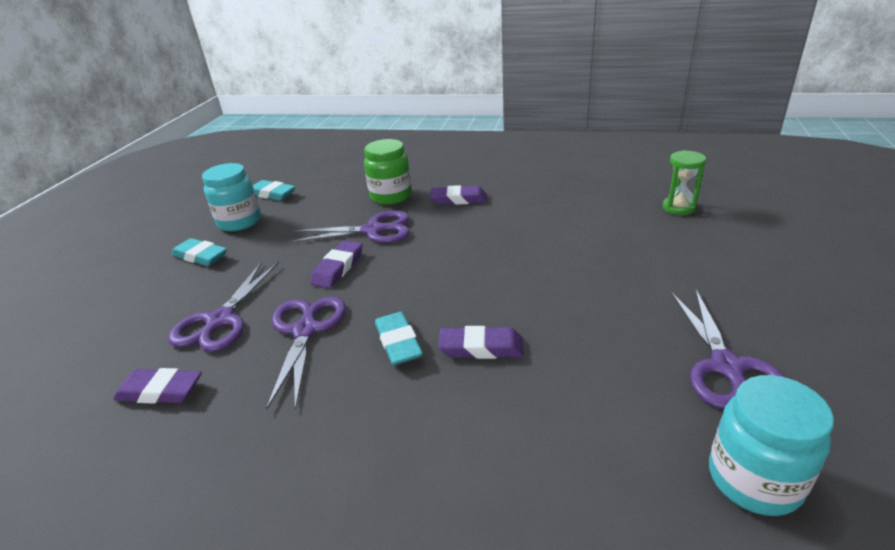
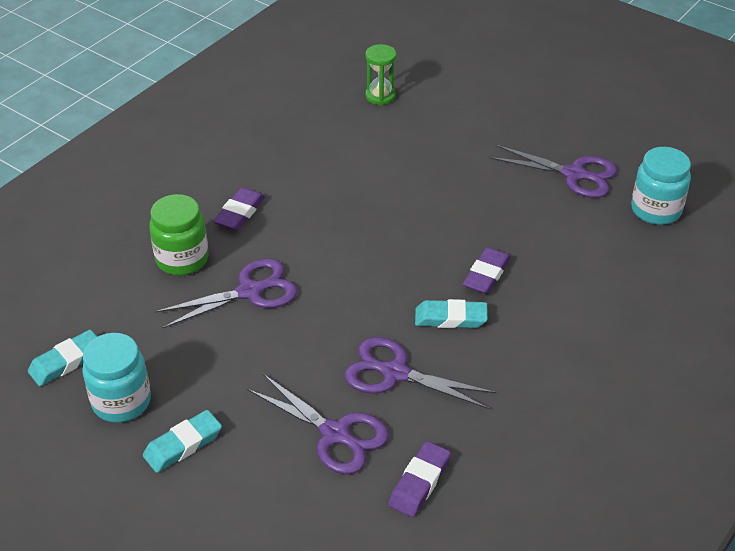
camera: 70 degrees left, 10 degrees up
(338, 268) = (305, 332): purple eraser -> none
(372, 230) = (249, 291): purple scissors -> purple scissors turned 45 degrees clockwise

